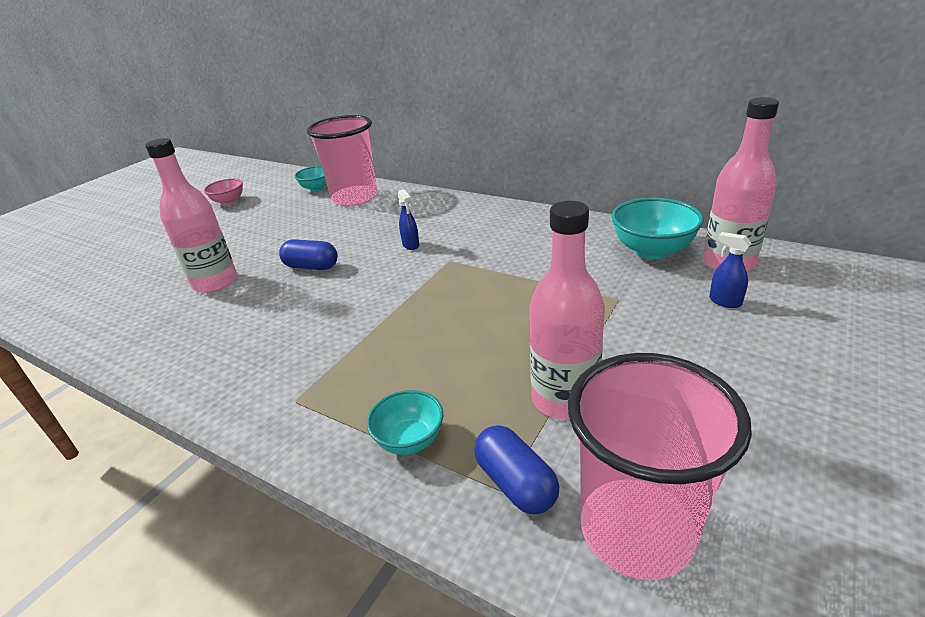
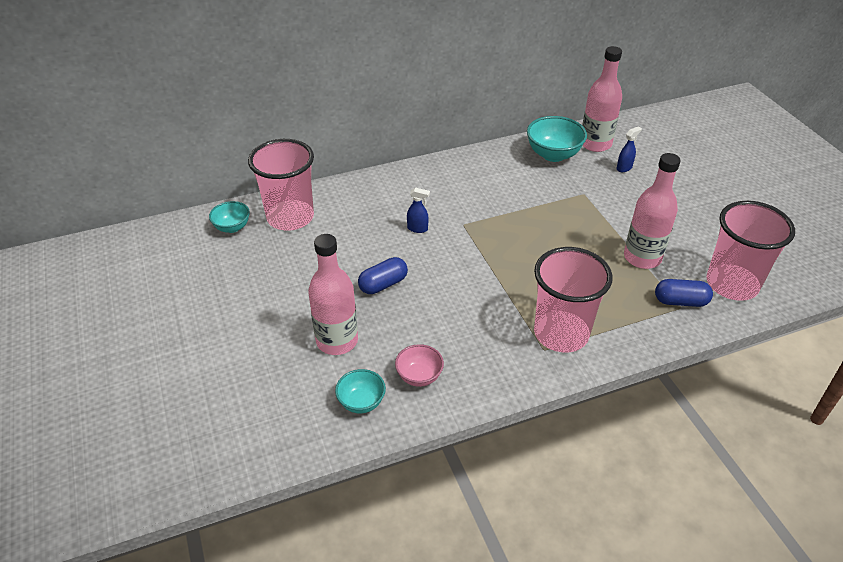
camera: 55 degrees left, 10 degrees up
(228, 201) = (168, 286): pink bowl -> pink bowl (419, 376)
(334, 401) = (561, 334): none -> pink cup
(410, 440) = (621, 320): turquoise bowl -> turquoise bowl (361, 402)
(724, 301) = (624, 168): blue spray bottle -> blue spray bottle turned 150 degrees clockwise

